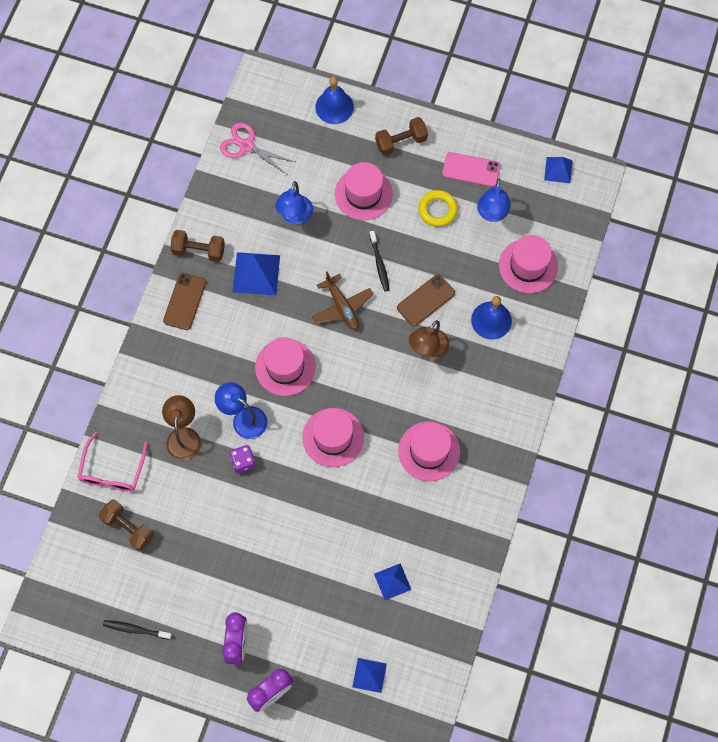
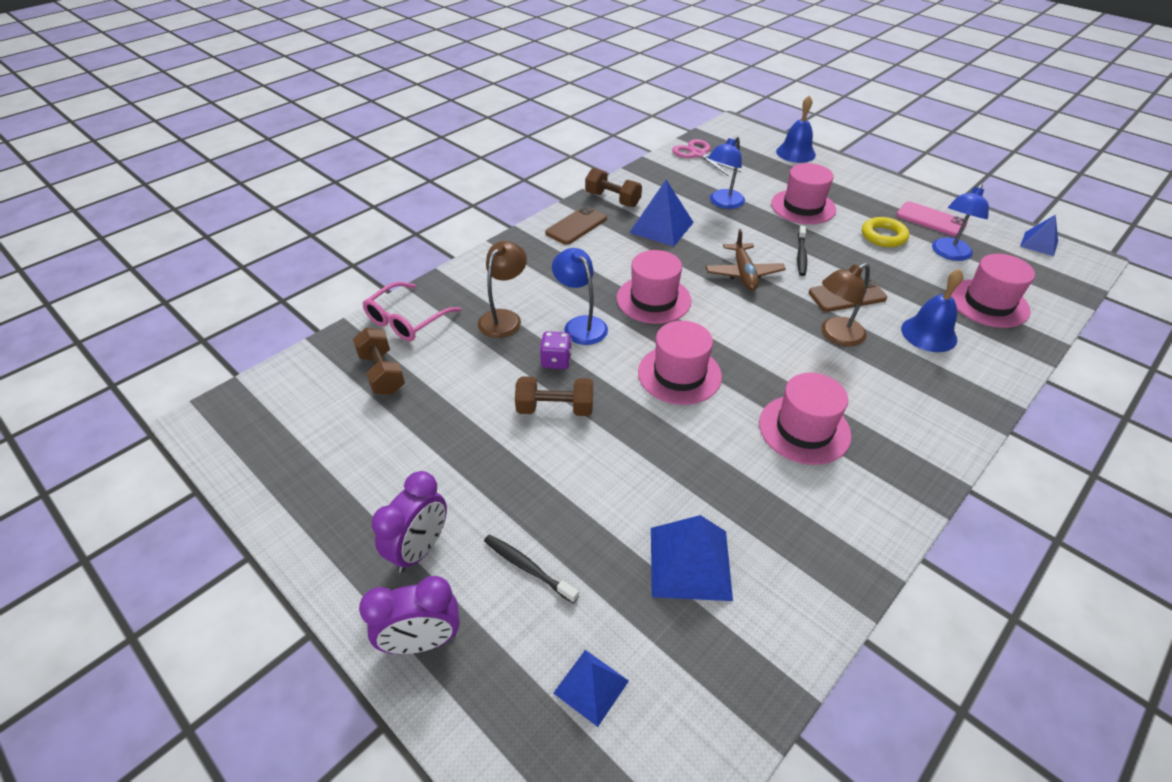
camera: 25 degrees right, 25 degrees down
(135, 629) = (304, 477): black toothbrush -> black toothbrush (527, 567)
(392, 581) = (690, 562): blue pyramid -> blue pyramid, size x1.63
(401, 142) = (857, 186): brown dumbbell -> brown dumbbell (555, 409)

